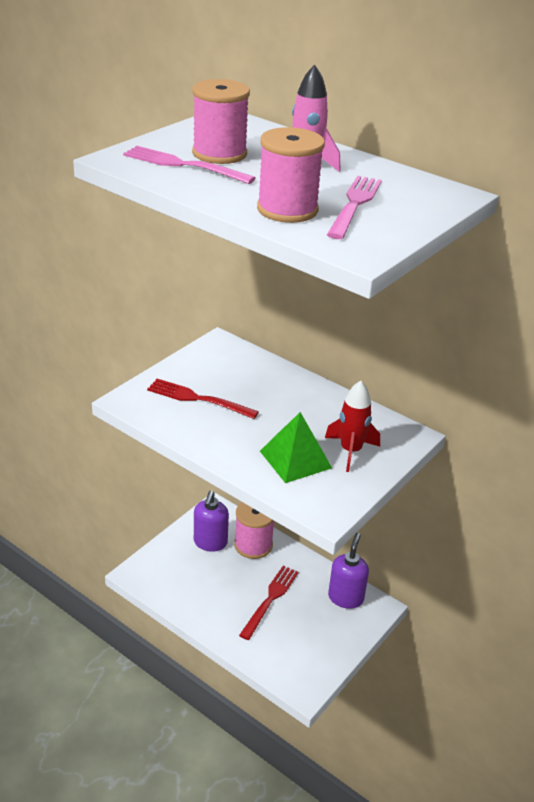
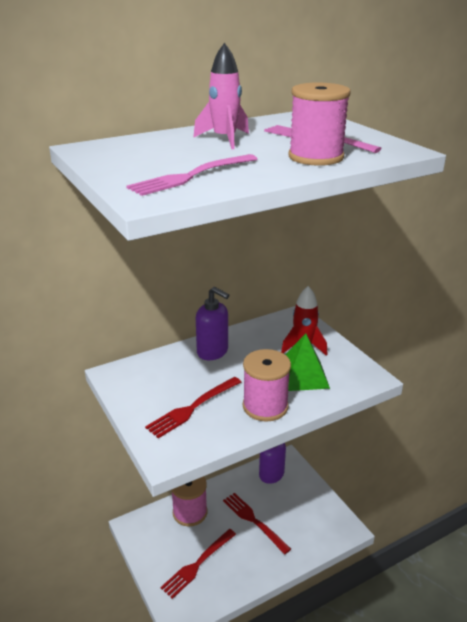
camera: 65 degrees left, 5 degrees down
(195, 570) = (198, 564): none -> red fork
(210, 542) = (171, 542): purple soap dispenser -> purple soap dispenser (213, 352)
(219, 154) = (175, 161): pink spool -> pink spool (265, 406)

